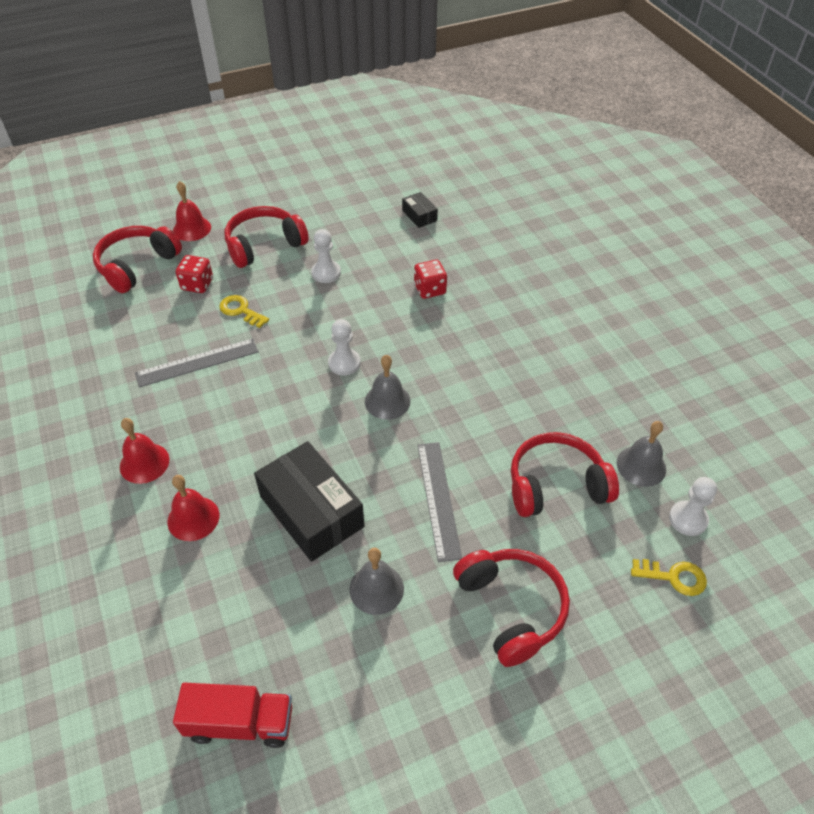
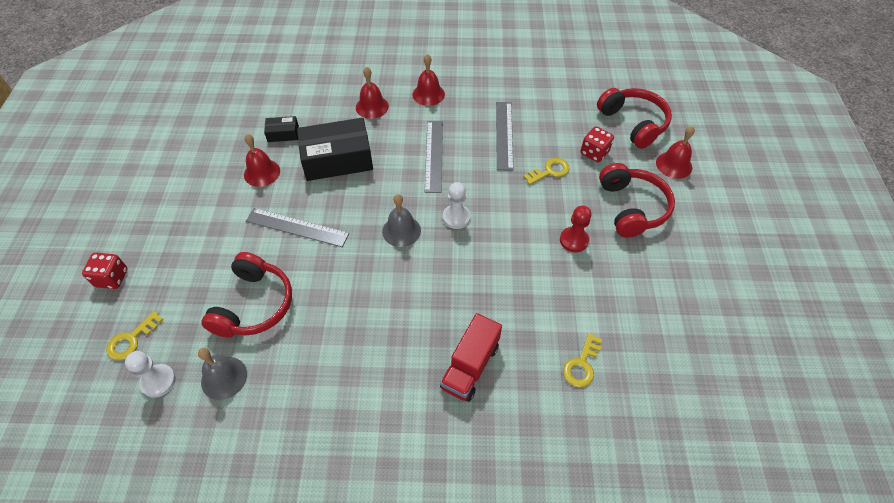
camera: 115 degrees right, 5 degrees up
(240, 723) = (238, 99): red truck -> red truck (470, 366)
(260, 414) = (434, 155): none -> grey ruler
(326, 273) = (574, 240): white pawn -> red pawn
(376, 589) = (262, 172): grey bell -> red bell
(419, 215) = (637, 353): black box -> black box (283, 134)
(430, 289) = (515, 313): red dice -> red dice (112, 278)
(451, 241) = (582, 364): none -> yellow key
(511, 608) = (195, 232): red headphones -> none

